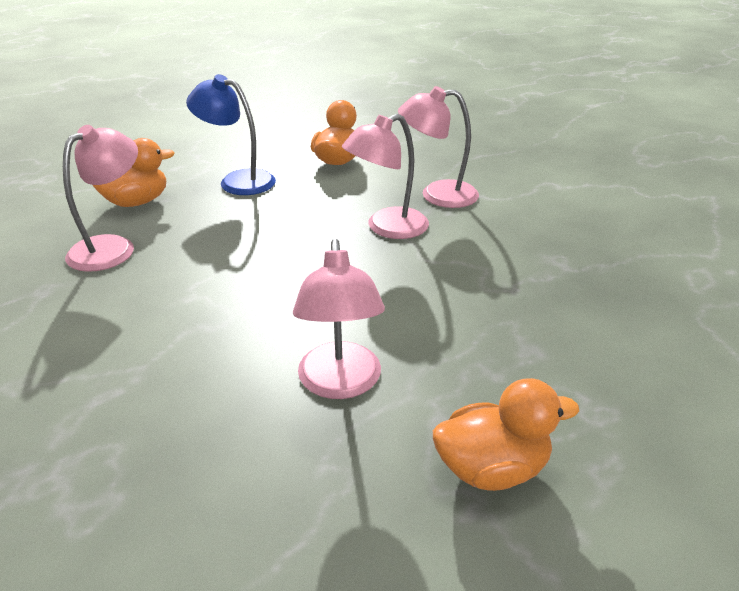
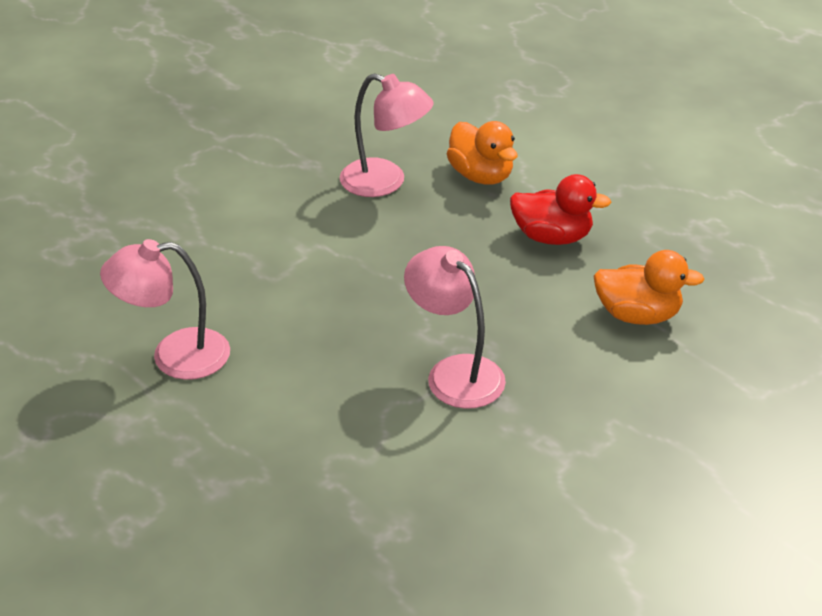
camera: 85 degrees right, 5 degrees up
(238, 181) = (552, 237): blue lamp -> red duck
(437, 195) = (556, 417): pink lamp -> none
(492, 468) = (66, 450): orange duck -> none

